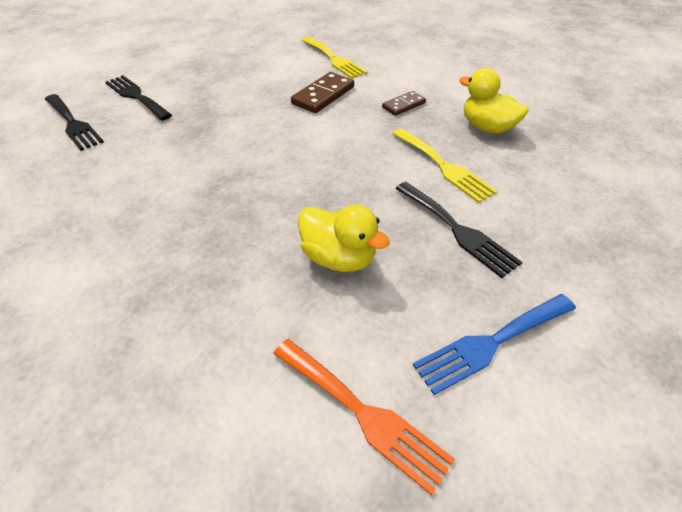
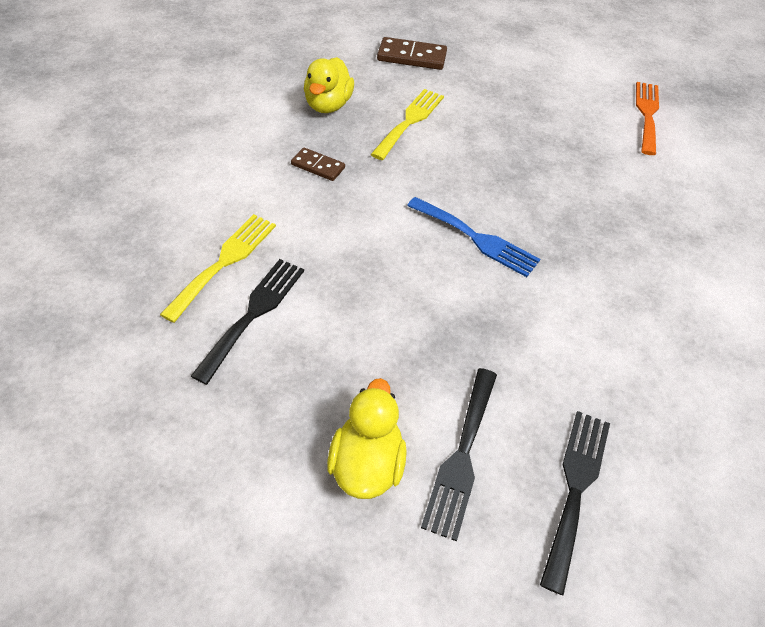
camera: 120 degrees left, 5 degrees up
(323, 95) = (334, 238): brown domino -> brown domino (412, 57)
(339, 258) = (560, 152): yellow duck -> yellow duck (367, 463)
(457, 230) = (482, 103): black fork -> black fork (254, 313)
(491, 343) = (562, 79): blue fork -> blue fork (477, 238)

